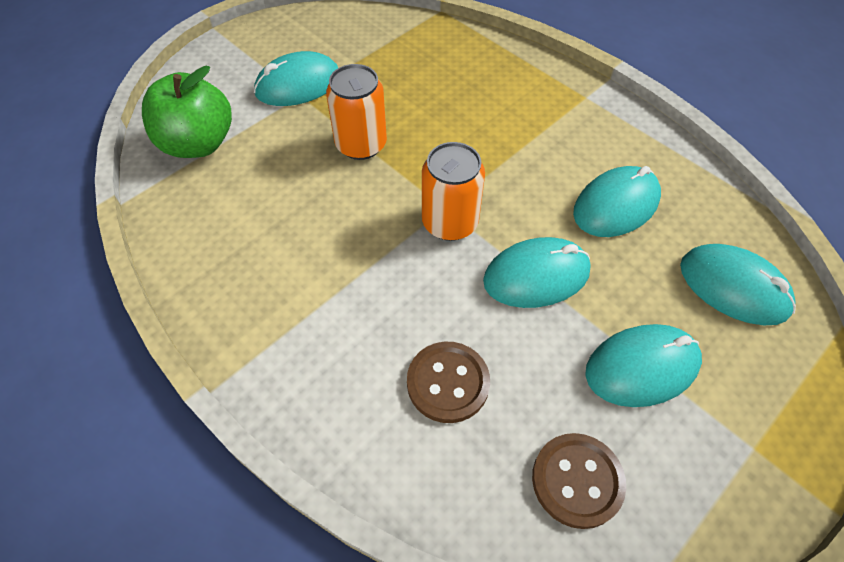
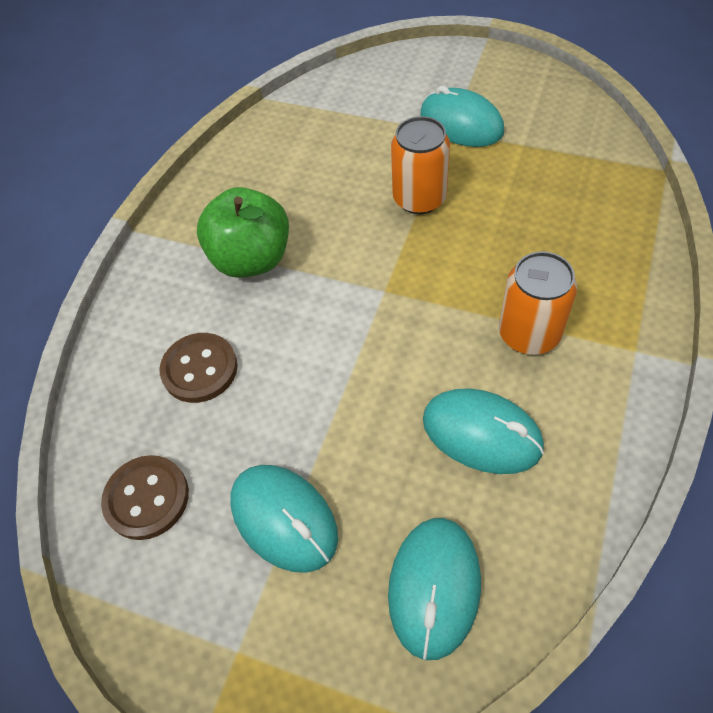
camera: 70 degrees right, 0 degrees up
(198, 144) = (348, 103): green apple -> green apple (251, 259)
(450, 222) = (369, 301): orange can -> orange can (529, 333)
(536, 276) = (345, 393): turquoise mouse -> none

